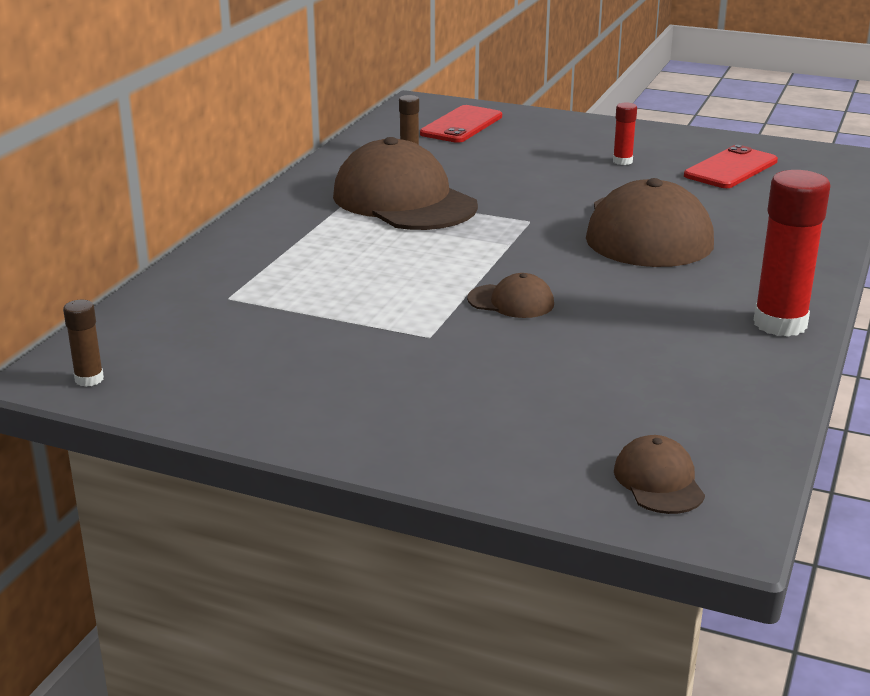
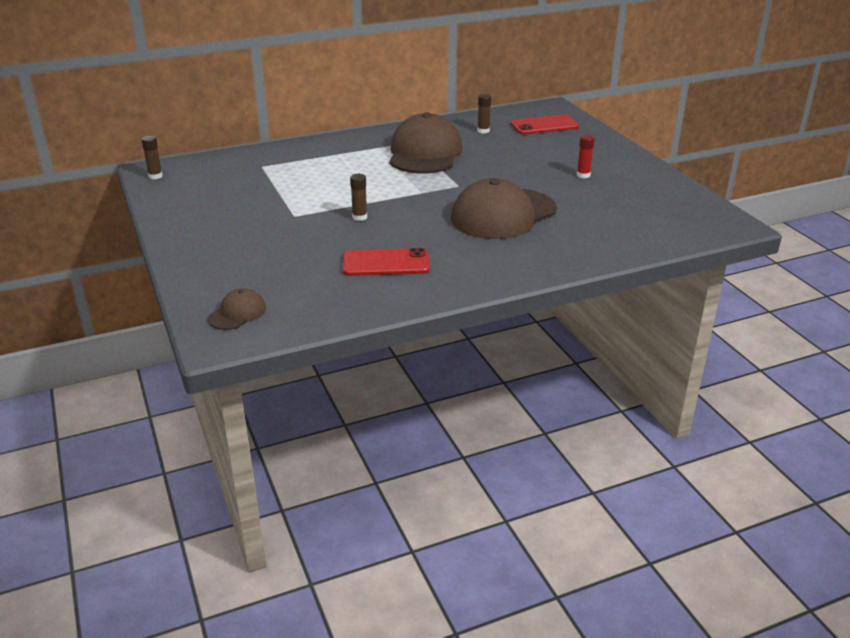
camera: 45 degrees right, 5 degrees up
(511, 301) = (359, 217): brown cap -> brown glue stick
(730, 168) = (637, 202): red phone -> red phone (386, 263)
(780, 324) = (451, 285): red glue stick -> none

